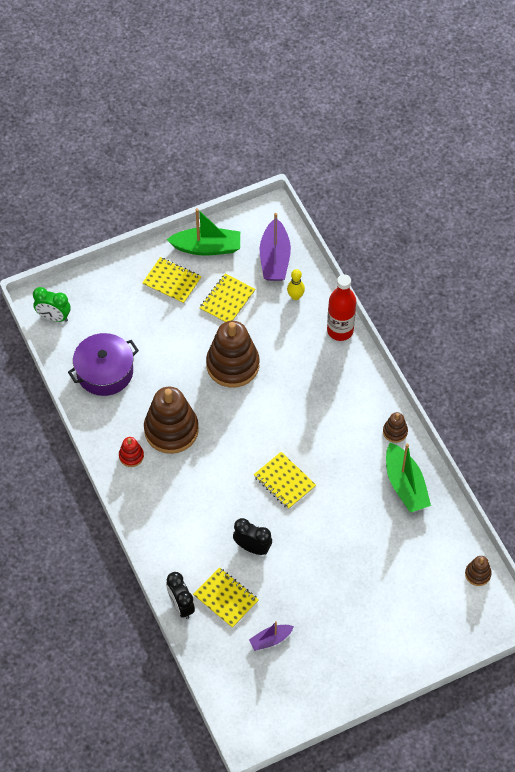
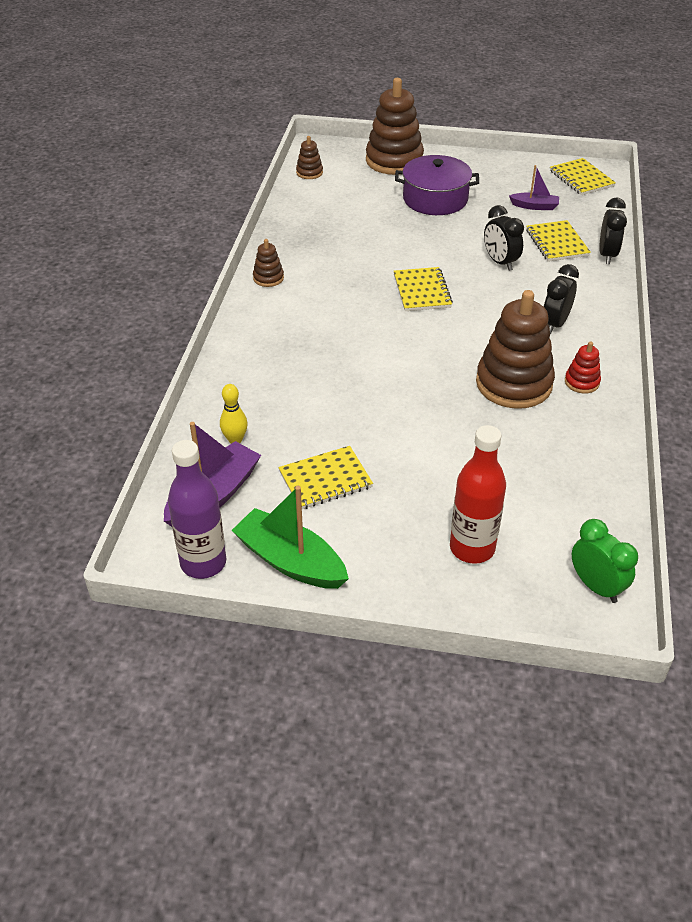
camera: 145 degrees left, 15 degrees down
(105, 372) = (560, 480): purple pot -> purple pot (435, 199)
(172, 281) = (380, 542): yellow notebook -> yellow notebook (581, 179)
(177, 502) = (555, 324): none -> black clock
(232, 365) = (384, 409): brown stacking toy -> brown stacking toy (394, 160)
(246, 224) = (203, 563): none -> purple bottle
(340, 330) = (223, 381): red bottle -> red bottle (472, 548)
(405, 485) = (304, 241): green boat -> none

